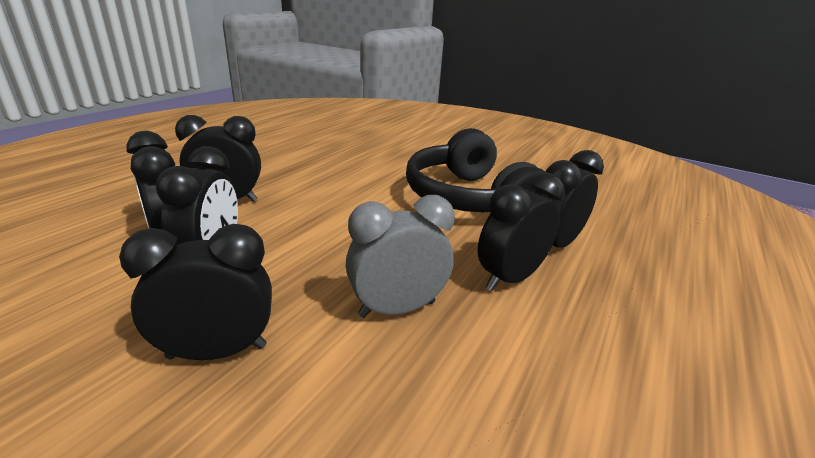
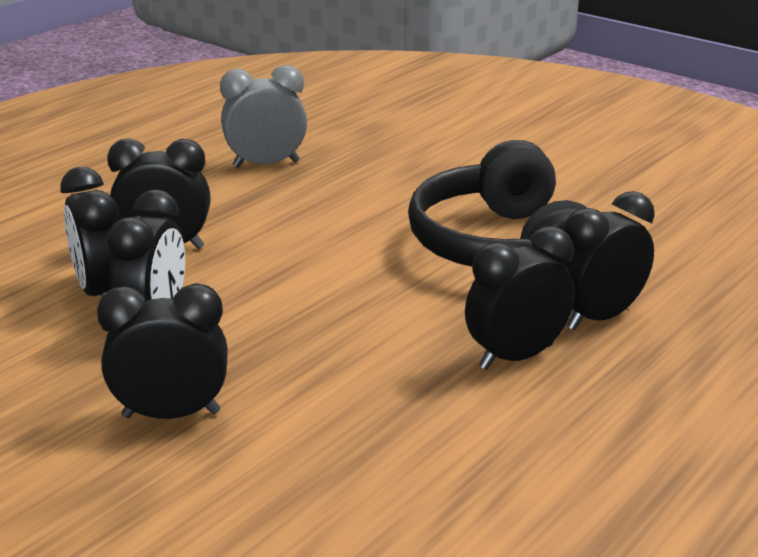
camera: 10 degrees right, 0 degrees up
(397, 309) = (366, 384): grey clock -> grey clock (266, 164)

